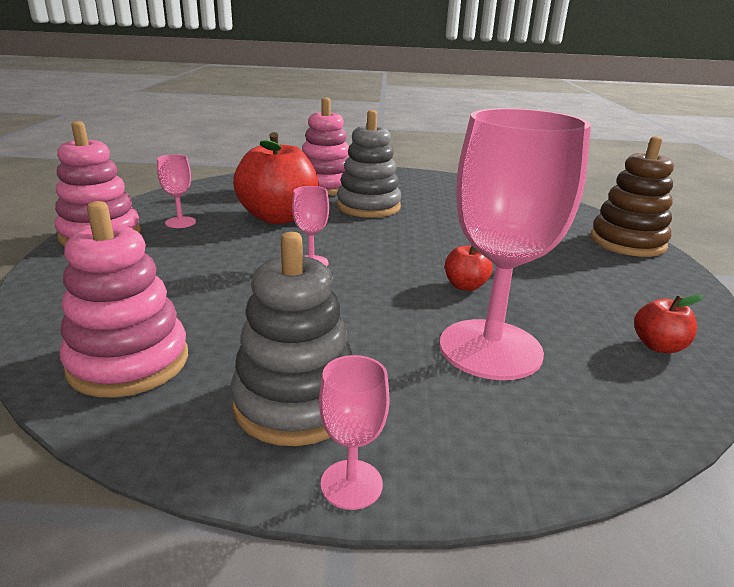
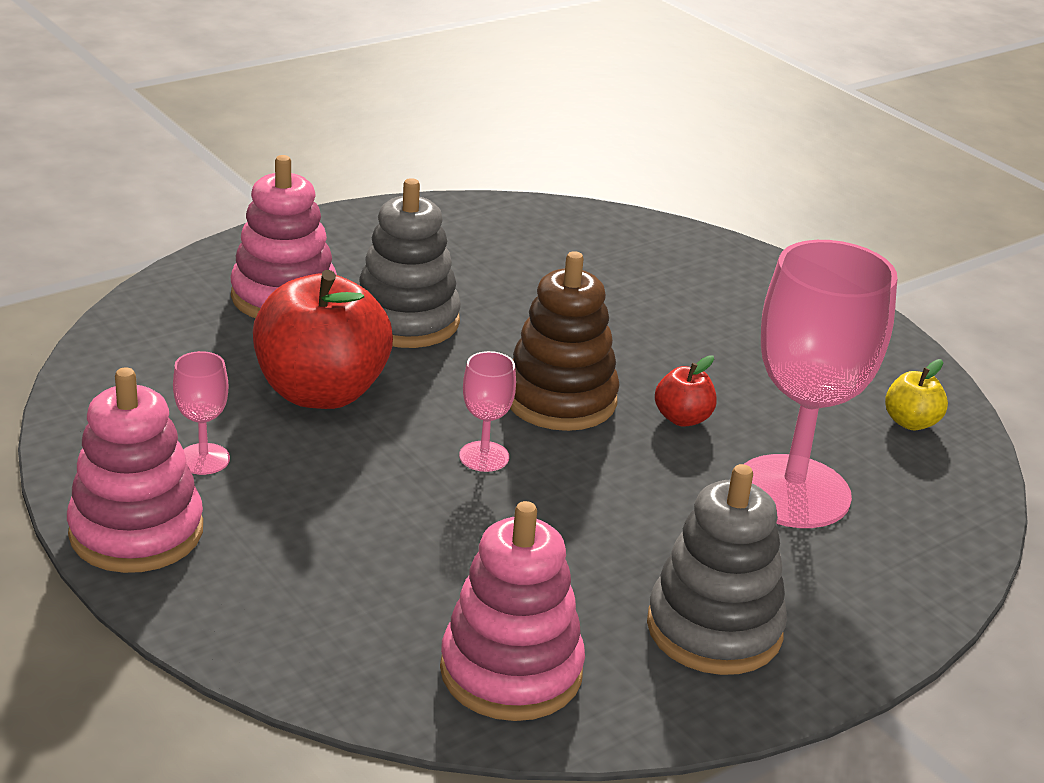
camera: 40 degrees left, 5 degrees up
(351, 484) = (840, 669): pink goblet -> none
(627, 242) = (761, 273): brown stacking toy -> brown stacking toy (560, 399)
(658, 346) = (910, 422): red apple -> yellow apple

